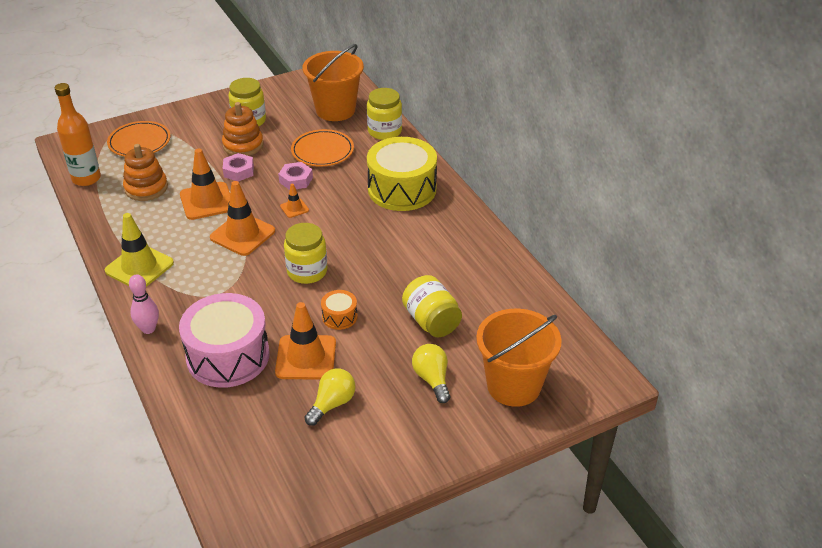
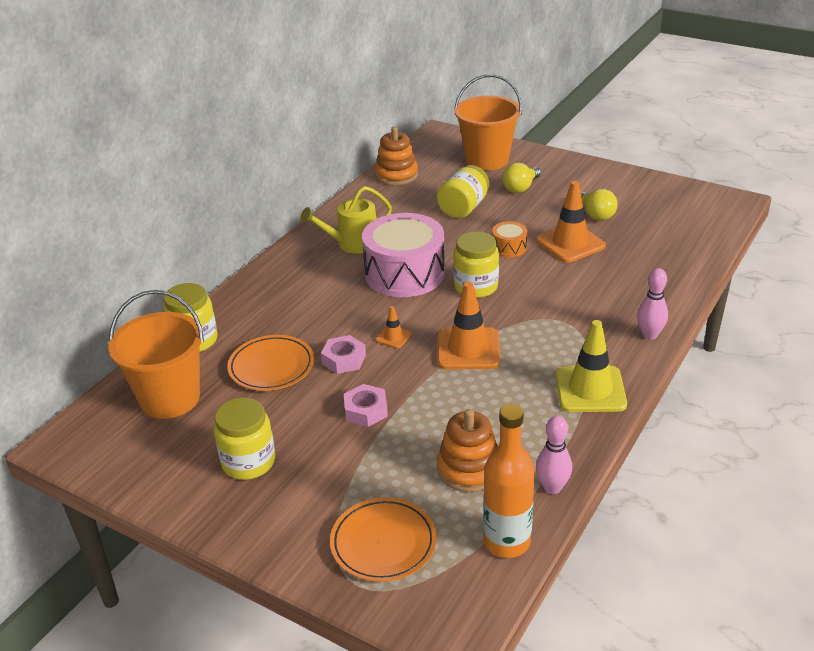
camera: 120 degrees left, 5 degrees down
(94, 210) = (552, 487): none -> pink bowling pin
(207, 201) = (443, 404): orange traffic cone -> none
(228, 356) = (618, 278): pink drum -> pink drum (404, 273)
(243, 145) = (309, 436): orange stacking toy -> orange stacking toy (396, 175)
(332, 404) = (595, 214): yellow light bulb -> yellow light bulb turned 120 degrees counterclockwise
(402, 189) = (299, 286): yellow drum -> none
(436, 235) = (353, 243): none -> yellow watering can

